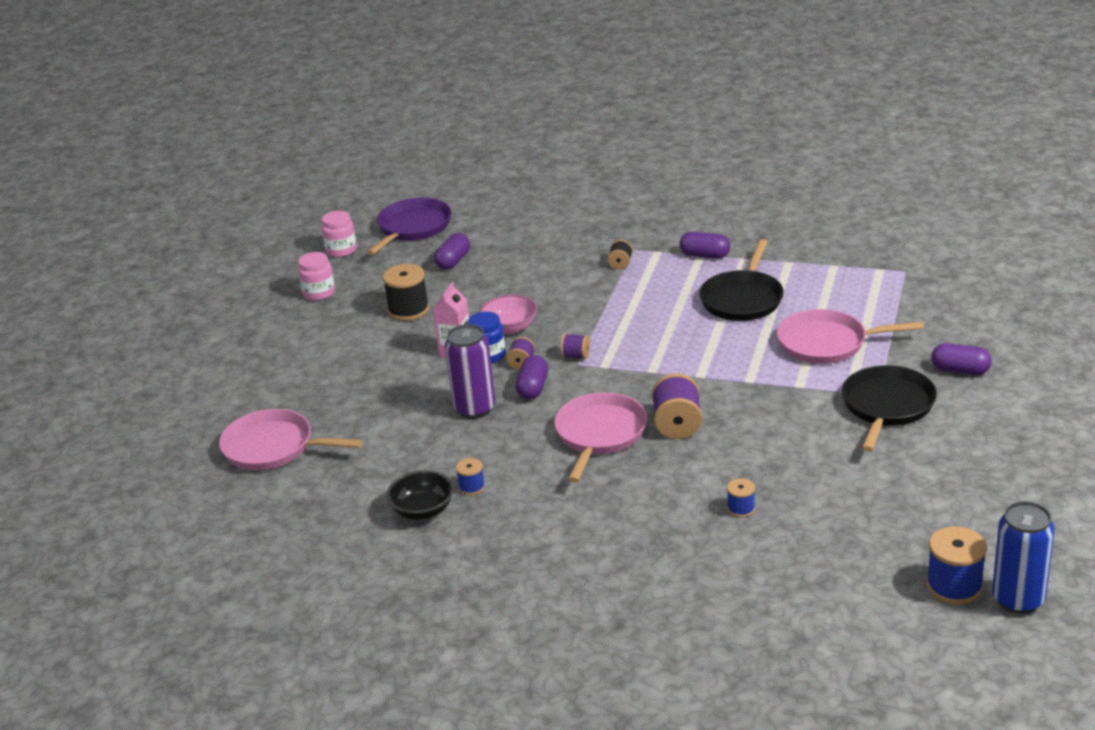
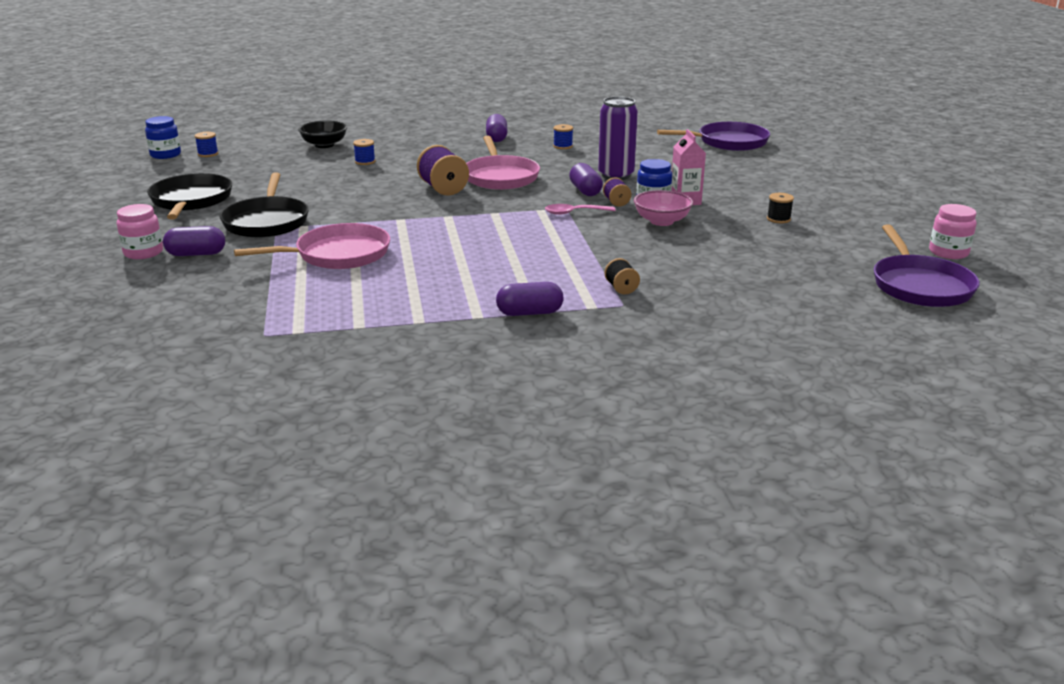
camera: 150 degrees right, 5 degrees down
(273, 447) = (729, 142): pink pan -> purple pan
(319, 293) = (888, 218): pink jar -> pink jar (143, 252)
(408, 310) = (778, 219): black spool -> black spool, size x0.55
(423, 511) = (581, 135): black bowl -> black bowl (324, 145)
(453, 261) = (810, 261): purple capsule -> purple capsule (496, 138)
(575, 356) = (574, 213): purple spool -> pink spoon
(742, 299) = (449, 277): black pan -> black pan (191, 201)
(954, 586) = (208, 154): blue spool -> blue spool, size x0.55
(1018, 599) = (165, 155): blue can -> blue jar

